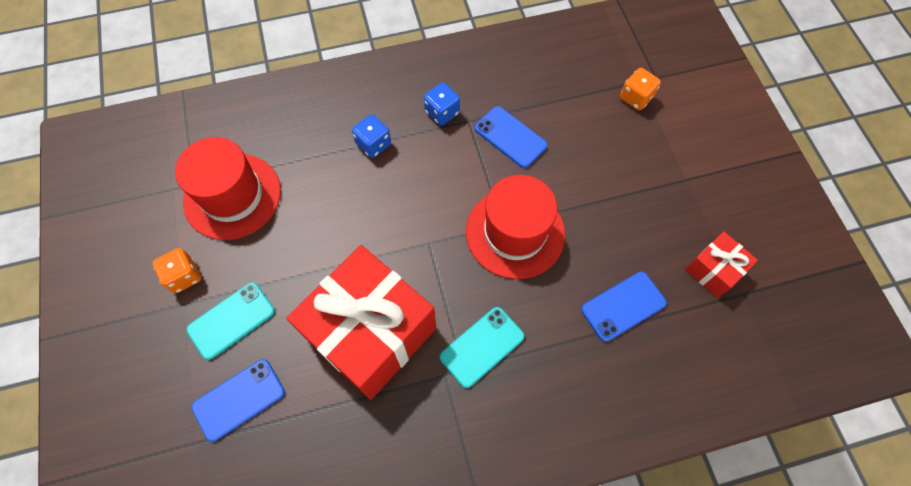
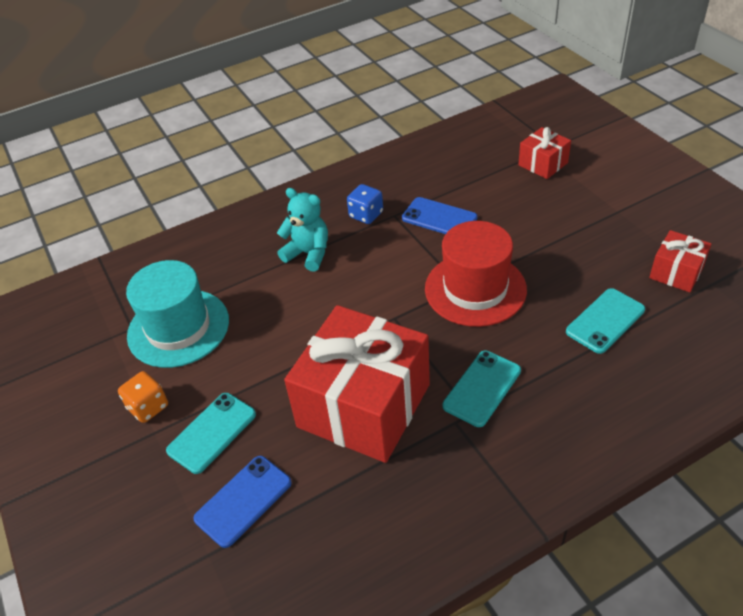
camera: 10 degrees left, 20 degrees down
(232, 196) = (178, 328): red hat -> turquoise hat
(373, 144) = (308, 254): blue dice -> turquoise teddy bear
(623, 306) = (605, 321): blue phone -> turquoise phone
(635, 98) = (543, 164): orange dice -> red gift

